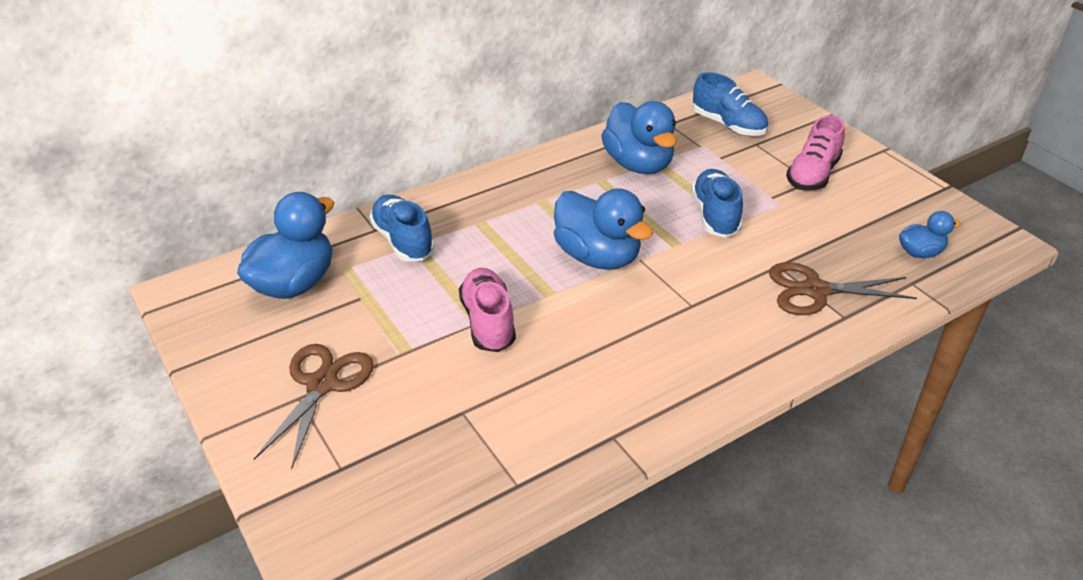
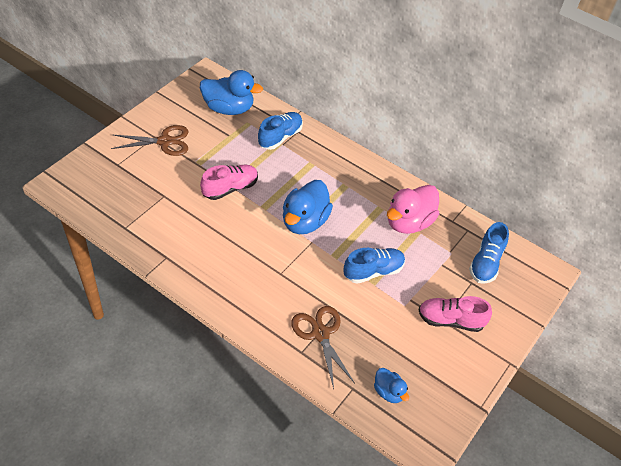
camera: 65 degrees right, 10 degrees up
(638, 164) = (409, 222): blue duck -> pink duck

